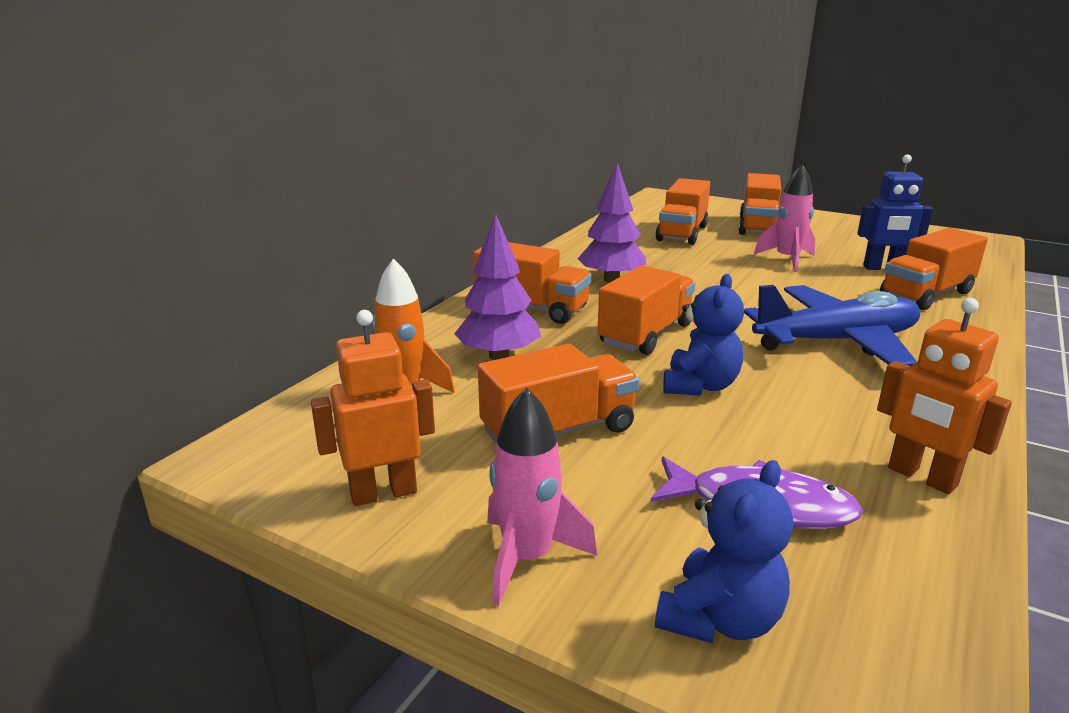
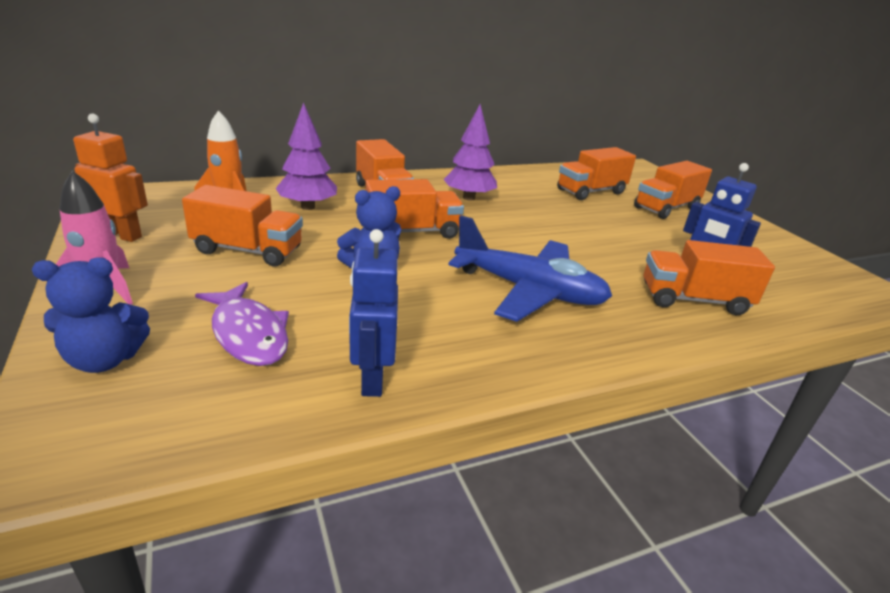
camera: 35 degrees right, 5 degrees up
(787, 260) = (631, 234): pink rocket -> none
(921, 477) = (372, 379): orange robot -> blue robot

